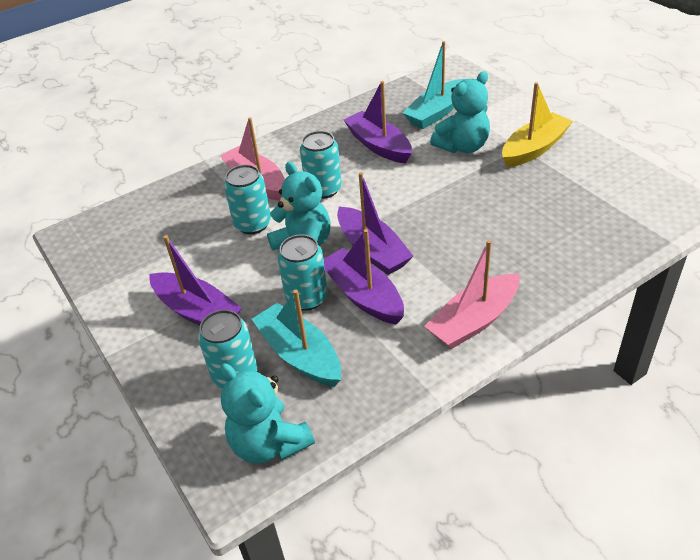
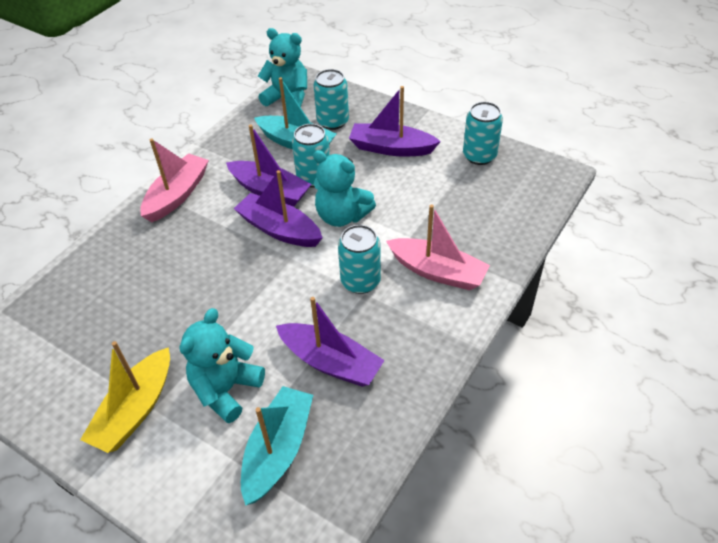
camera: 155 degrees right, 5 degrees up
(253, 224) = (404, 225): turquoise can -> turquoise can (479, 156)

